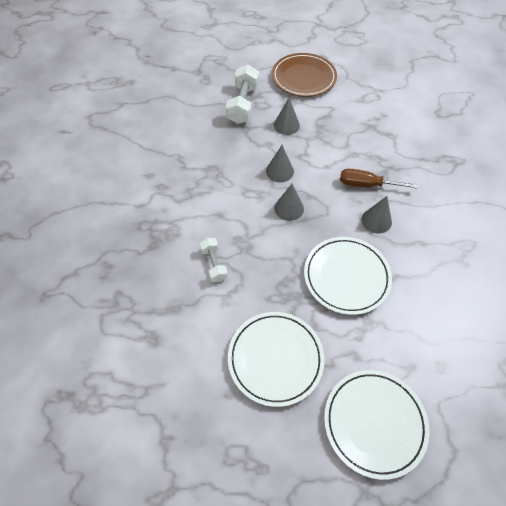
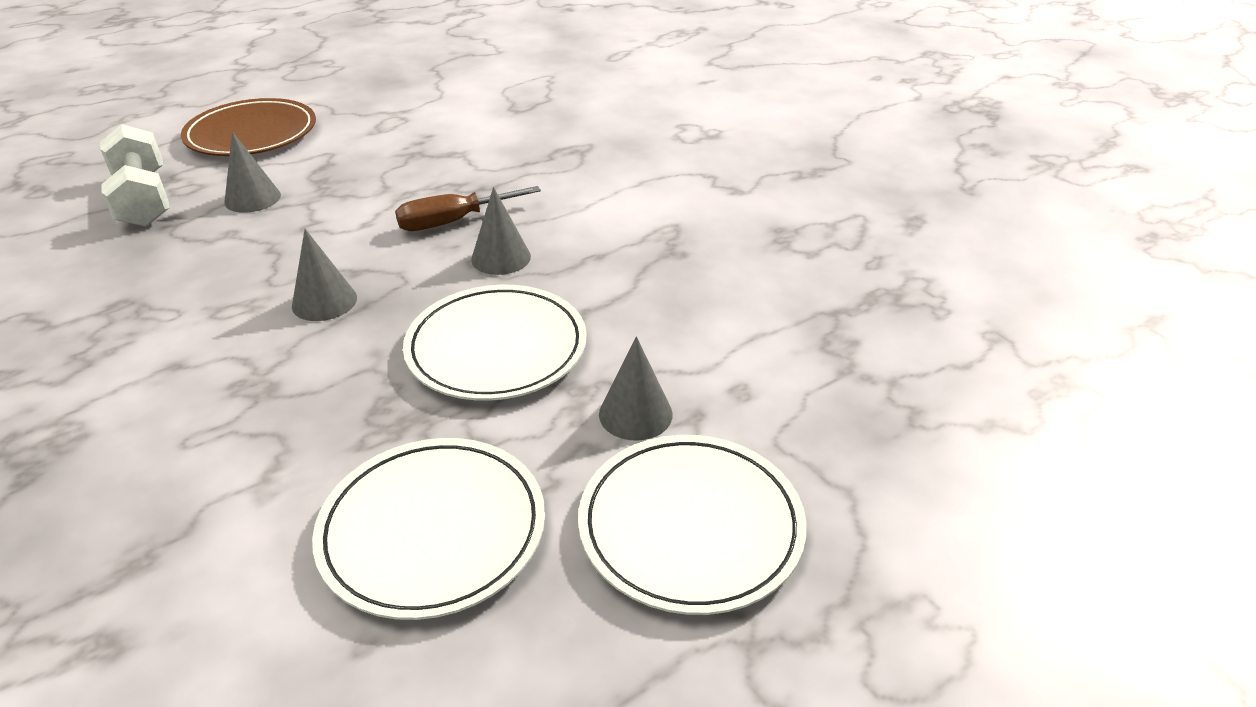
camera: 35 degrees left, 20 degrees down
(214, 264) = (203, 445): white dumbbell -> none
(279, 171) = (274, 260): grey cone -> grey cone (635, 414)

